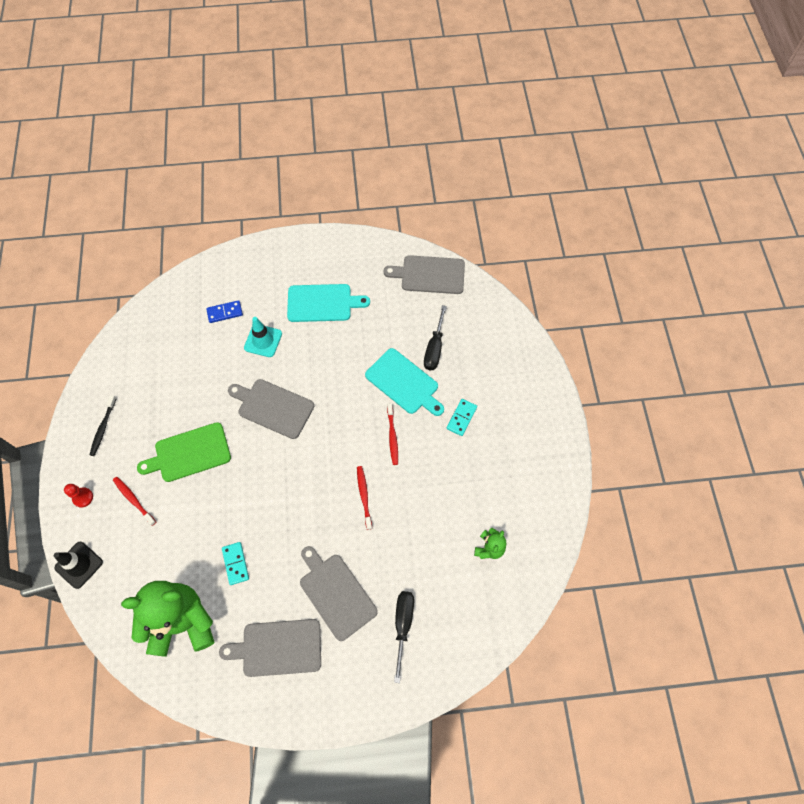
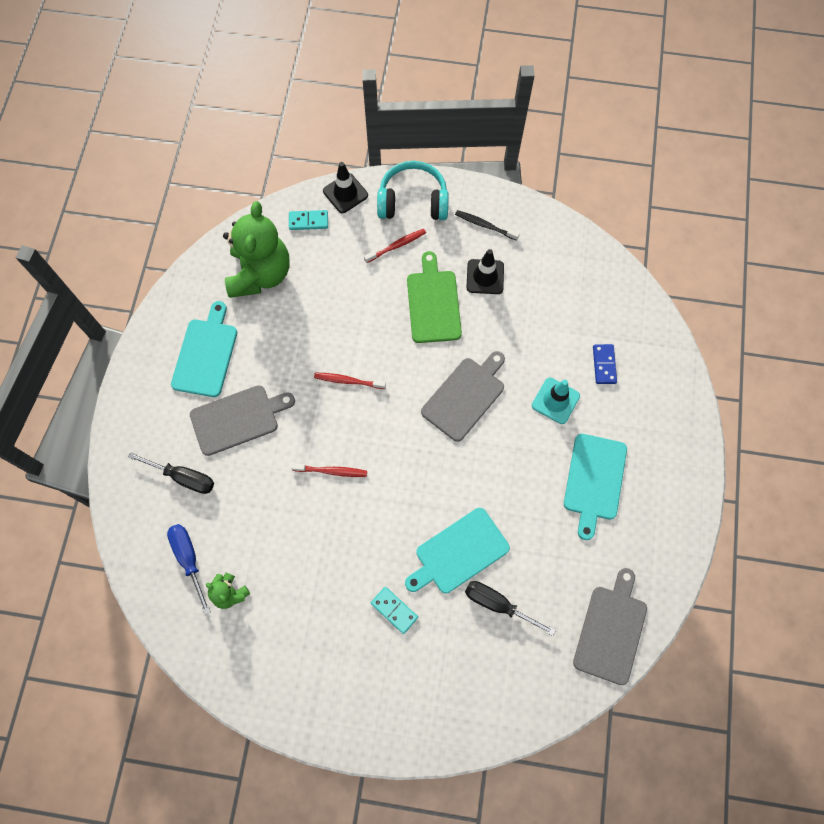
camera: 105 degrees right, 5 degrees up
(83, 497) = (413, 201): red pawn -> turquoise headphones
(156, 417) = (485, 277): none -> black traffic cone
(235, 563) = (300, 329): turquoise domino -> turquoise domino (308, 221)
(278, 647) = (206, 354): grey cutting board -> turquoise cutting board
(392, 436) = (393, 520): red toothbrush -> red toothbrush (348, 381)
(473, 593) = (189, 559): none -> blue screwdriver

